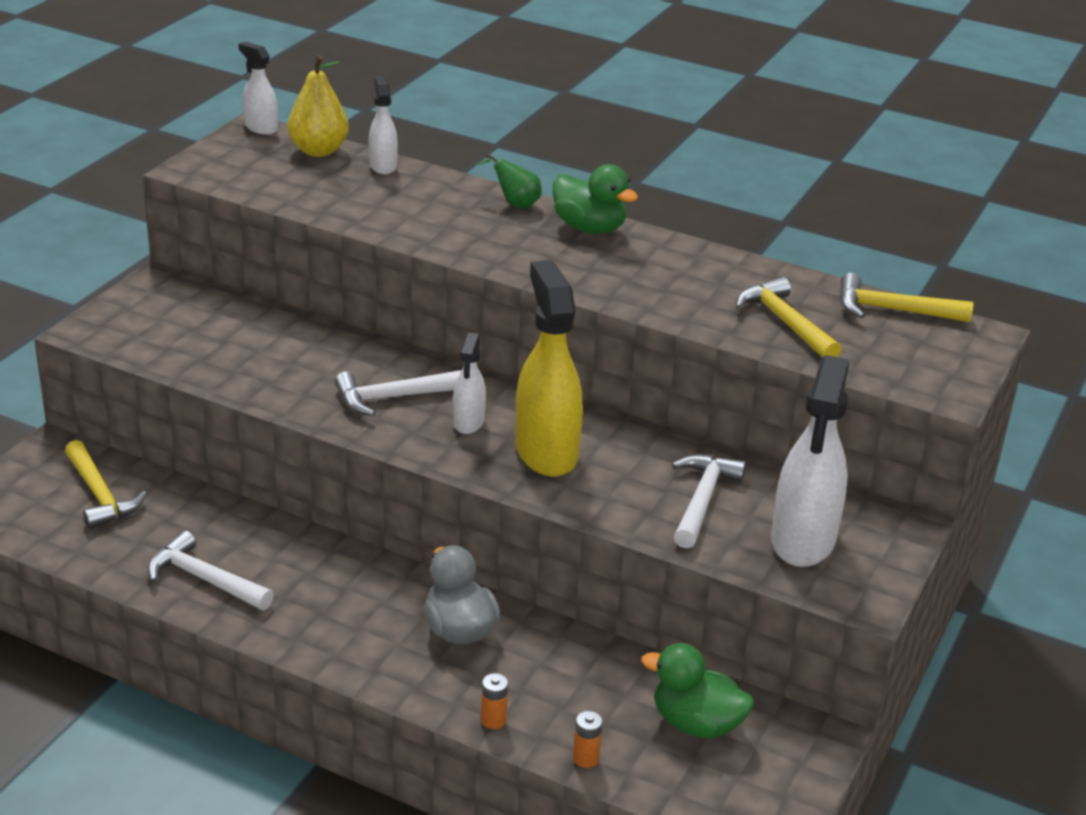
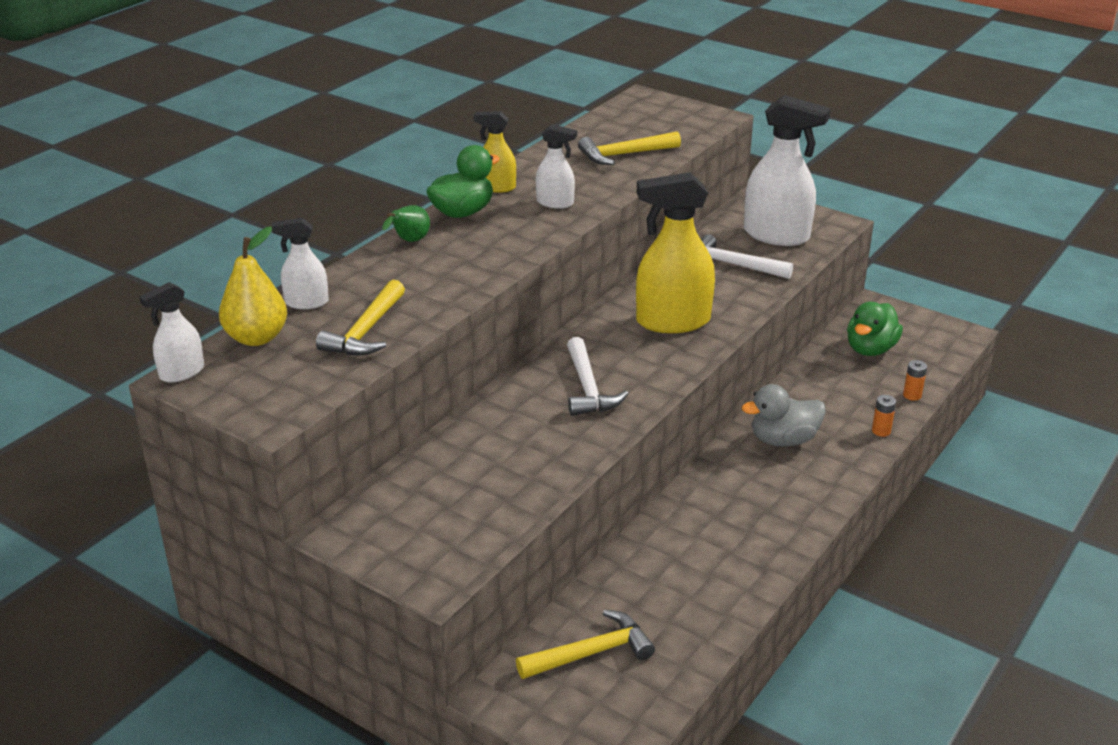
camera: 80 degrees left, 0 degrees up
(204, 579) = (724, 577): white hammer -> none
(468, 422) = (628, 353): white spray bottle -> white spray bottle (555, 203)
(658, 244) = (497, 187): none -> yellow spray bottle
(892, 310) = (609, 119): yellow hammer -> yellow hammer (366, 331)

